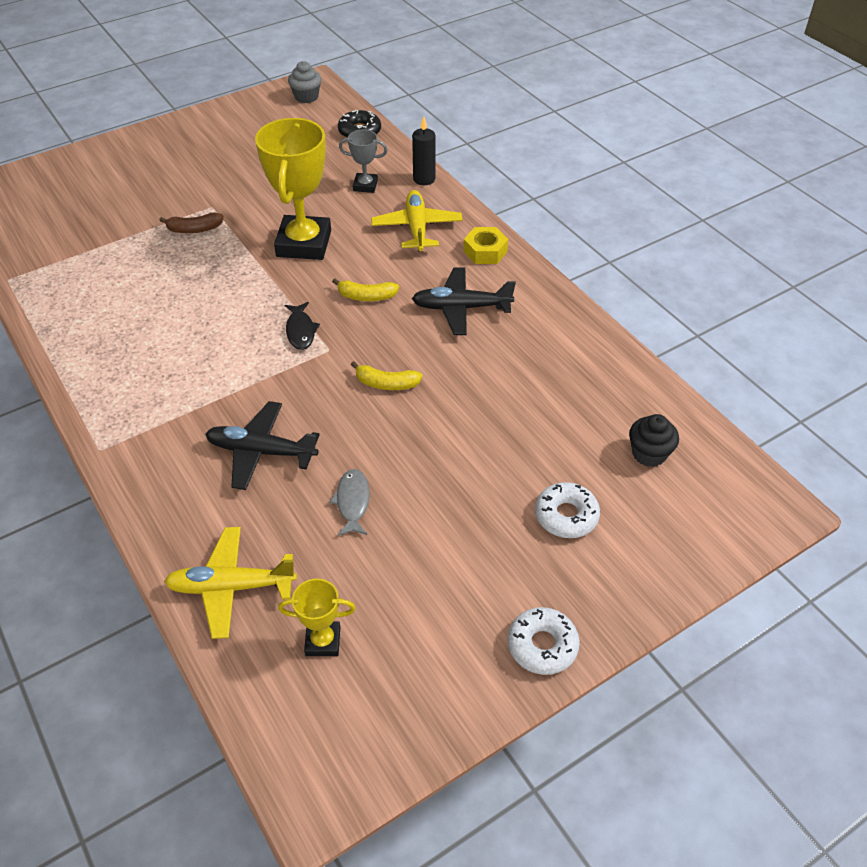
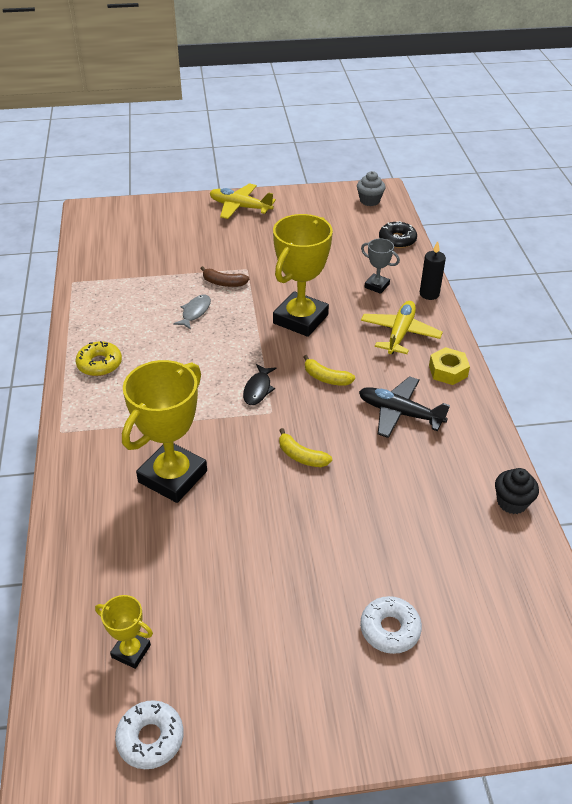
camera: 25 degrees right, 5 degrees down
(101, 361) = (99, 364): none -> yellow donut
(230, 587) = (89, 577): yellow plane -> yellow plane (240, 207)
(261, 452) = (172, 476): black plane -> yellow trophy
(352, 502) = (219, 545): grey fish -> grey fish (195, 312)
(542, 645) = (304, 736): white donut -> white donut (150, 738)
(649, 454) = (497, 603): black cupcake -> black cupcake (512, 502)

